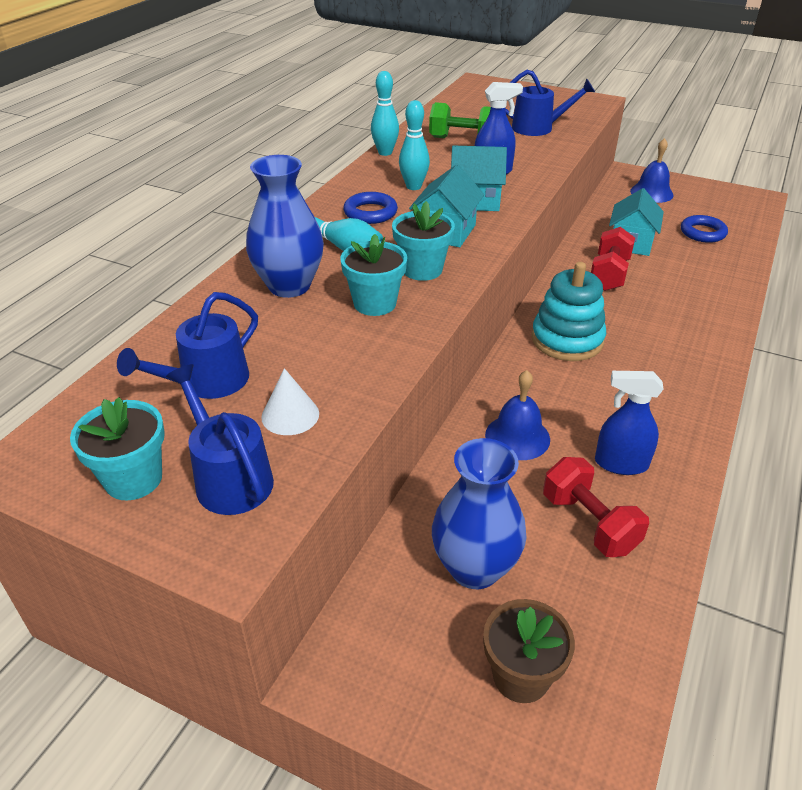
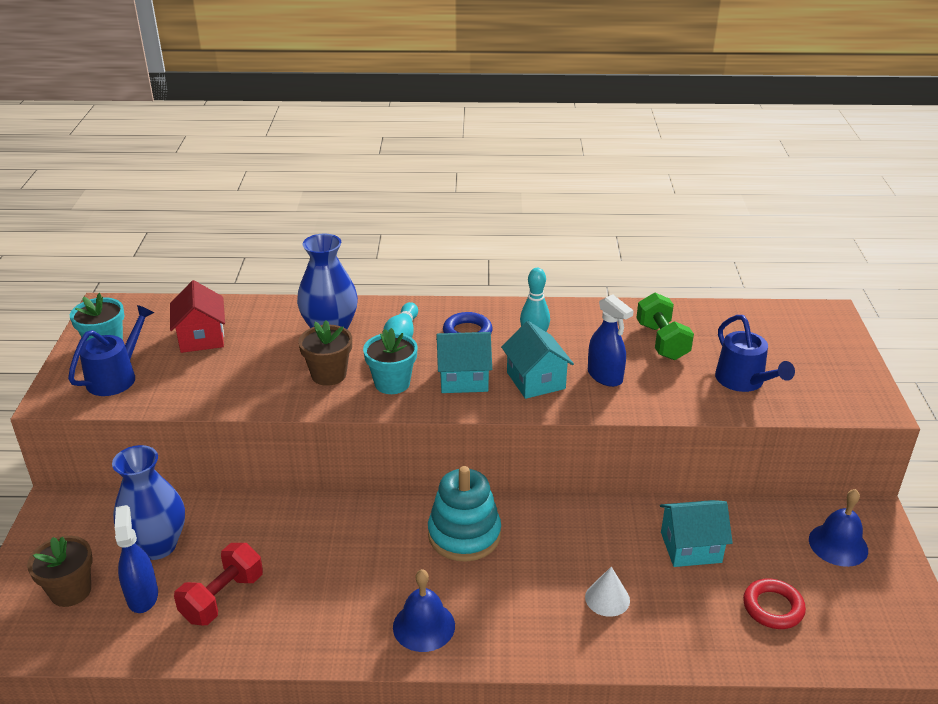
camera: 65 degrees right, 5 degrees down
(207, 382) = (201, 337): blue watering can -> red house
(290, 415) = (181, 379): white cone -> white cone (607, 598)
(375, 303) = (329, 375): turquoise flower pot -> brown flower pot
(385, 152) = (589, 307): turquoise bowling pin -> none
(517, 437) = (307, 534): blue bell -> blue bell (424, 626)
(609, 274) = (607, 542): red dumbbell -> none
(620, 463) = (301, 604): blue spray bottle -> blue spray bottle (142, 596)
(702, 233) = (773, 607): blue ring -> red ring

